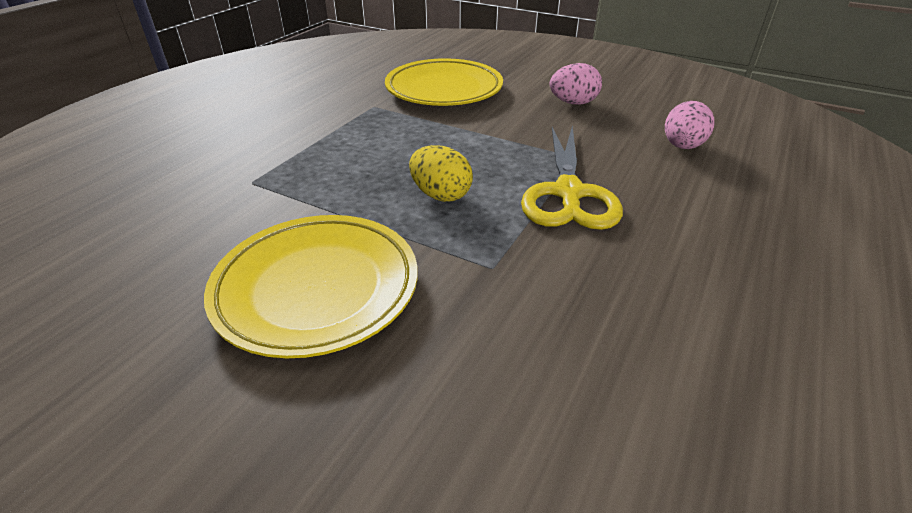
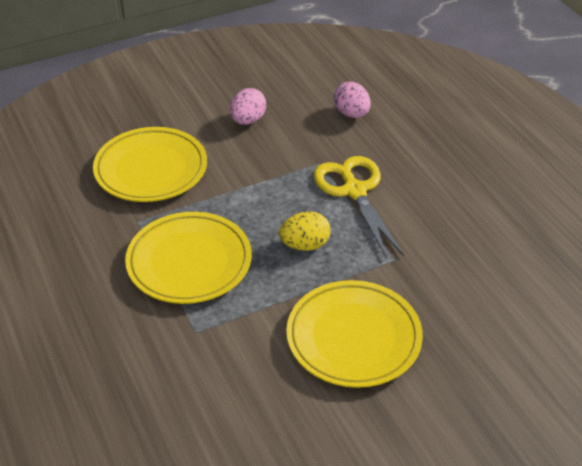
camera: 55 degrees left, 5 degrees up
(345, 145) = (189, 262): none -> yellow plate
(568, 193) = (354, 191): yellow scissors -> yellow scissors turned 150 degrees counterclockwise

